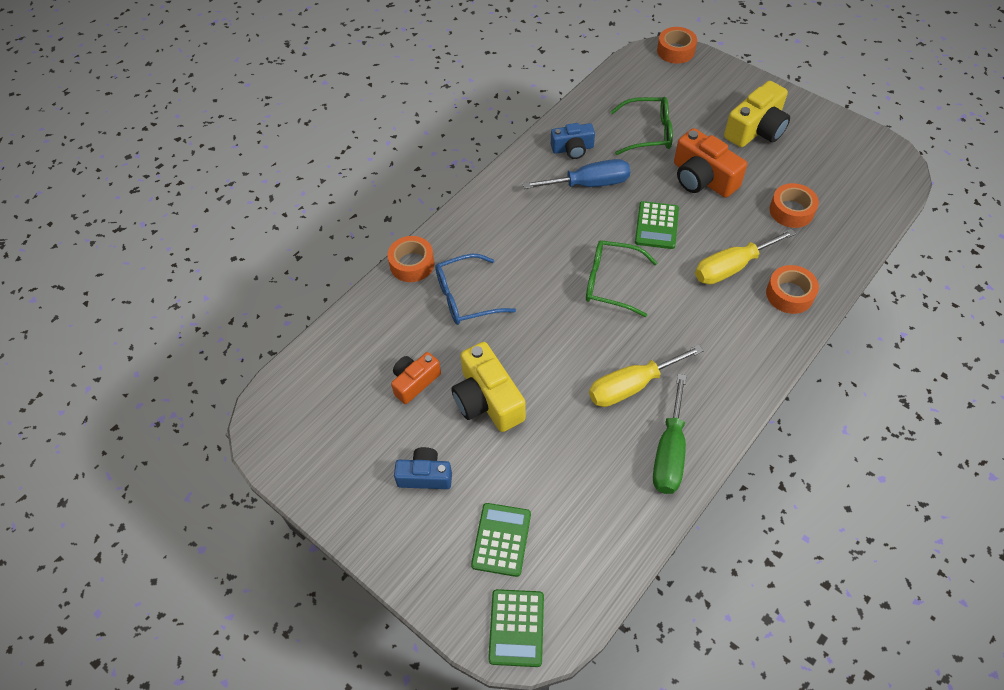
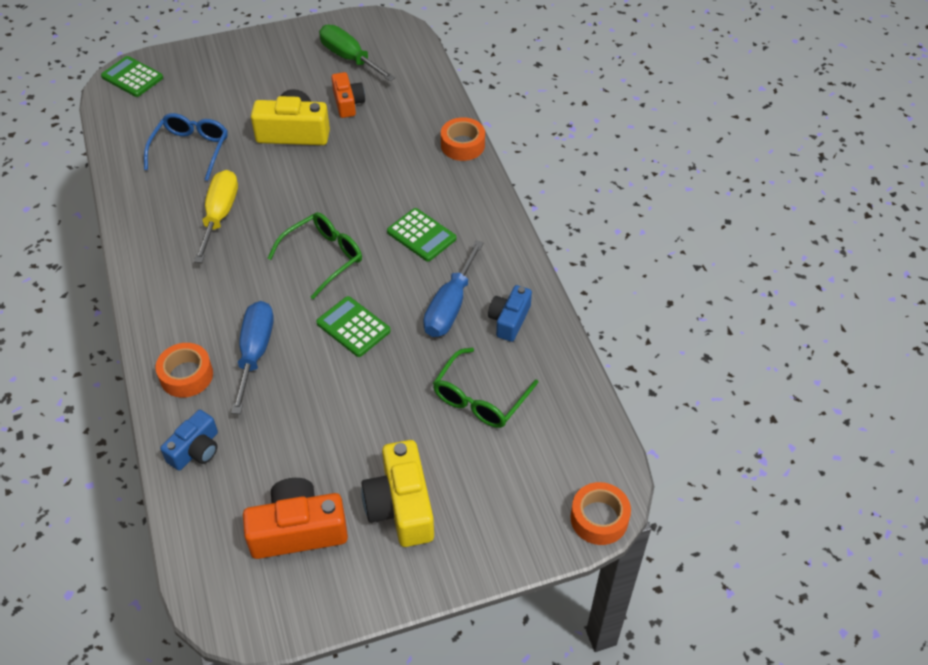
camera: 120 degrees right, 5 degrees down
(425, 476) = (270, 79): blue camera -> blue camera (196, 450)
(466, 297) = (397, 162): blue glasses -> blue glasses (190, 150)
(501, 539) = (189, 94): green calculator -> green calculator (421, 235)
(669, 452) = (149, 206): green screwdriver -> green screwdriver (349, 58)
(702, 178) = (377, 403): orange camera -> orange camera (298, 530)
(731, 267) = (255, 352): yellow screwdriver -> blue screwdriver
(791, 211) = (268, 451): orange tape -> none

